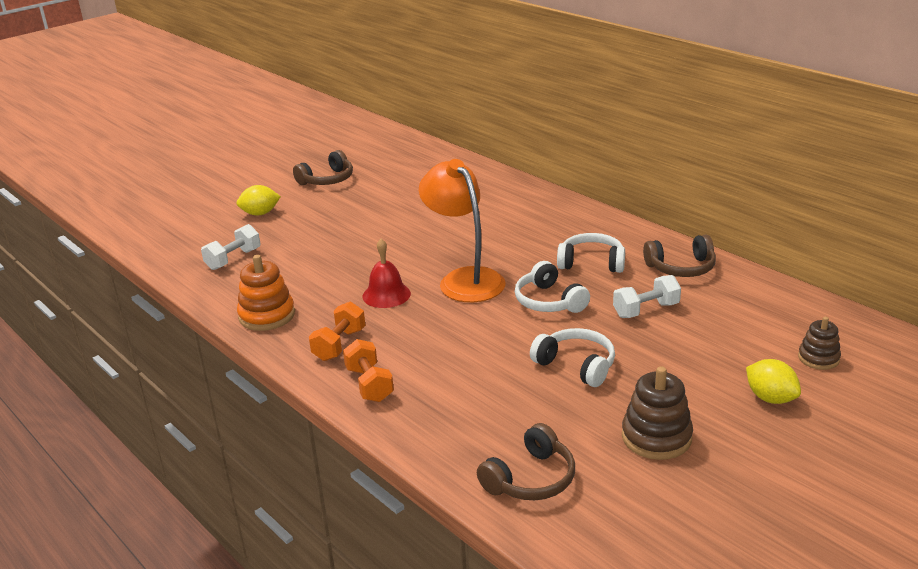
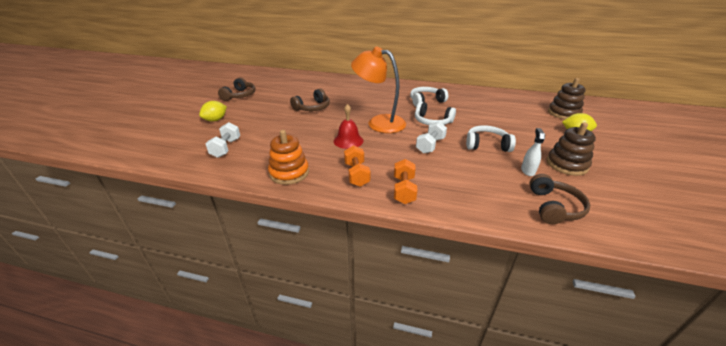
camera: 35 degrees left, 5 degrees up
(369, 384) = (404, 190): orange dumbbell -> orange dumbbell turned 60 degrees clockwise
(577, 422) = (528, 171): none -> white spray bottle
(646, 310) = (477, 113): white dumbbell -> white dumbbell (430, 145)
(681, 268) = (464, 94): brown headphones -> brown headphones (312, 108)
(818, 358) = (563, 113): brown stacking toy -> brown stacking toy, size x1.58

